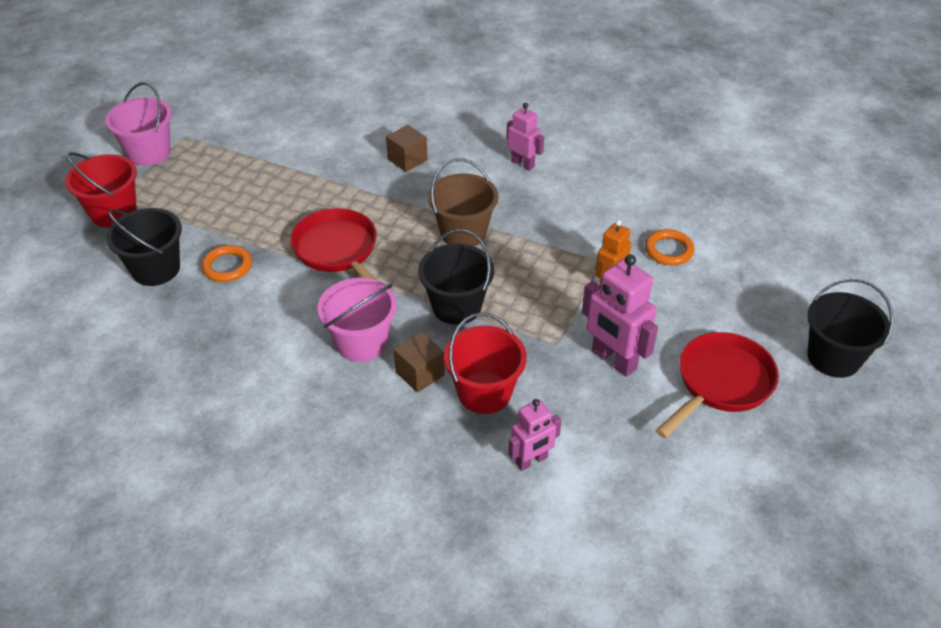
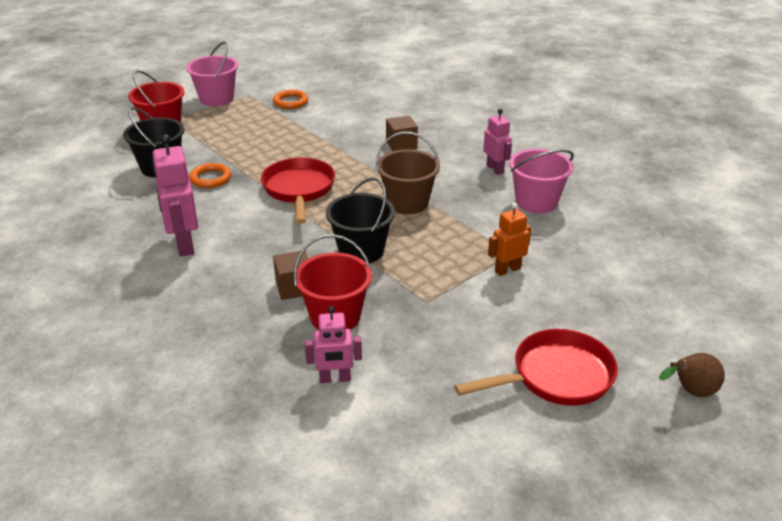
camera: 25 degrees right, 10 degrees down
(361, 342) = (266, 253): pink bucket -> pink bucket (536, 202)
(613, 360) = (466, 328): pink robot -> pink robot (184, 244)
(668, 250) = (581, 261): orange ring -> orange ring (290, 102)
(833, 357) = (690, 392): black bucket -> brown pear

